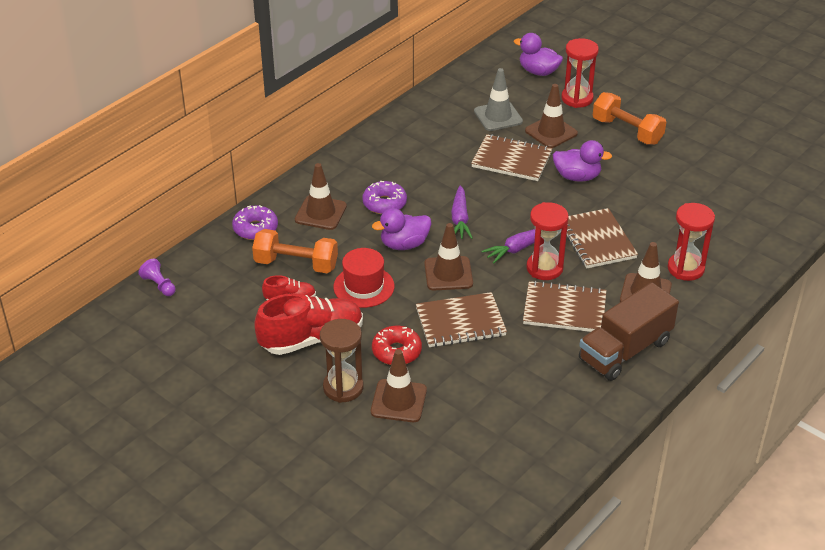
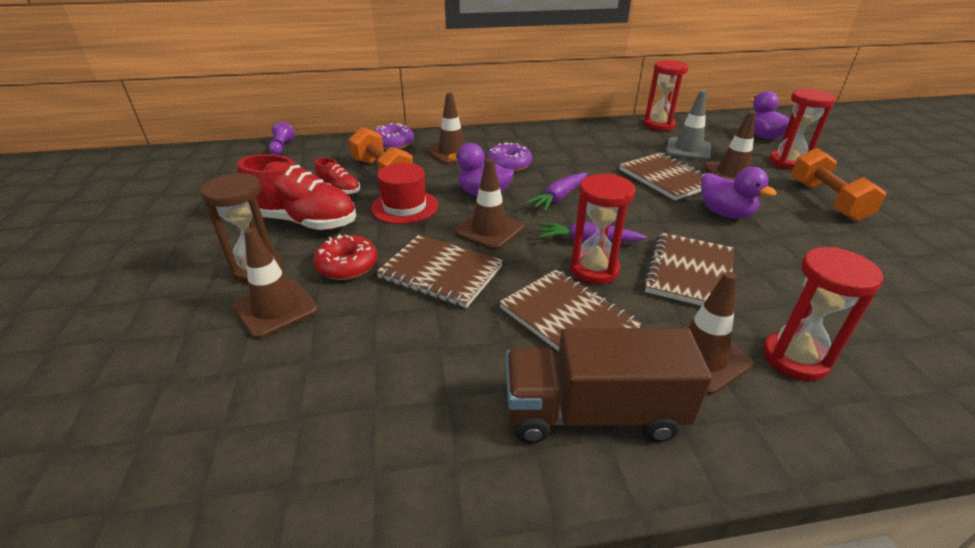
camera: 40 degrees right, 5 degrees down
(448, 93) = (659, 125): none -> red hourglass

